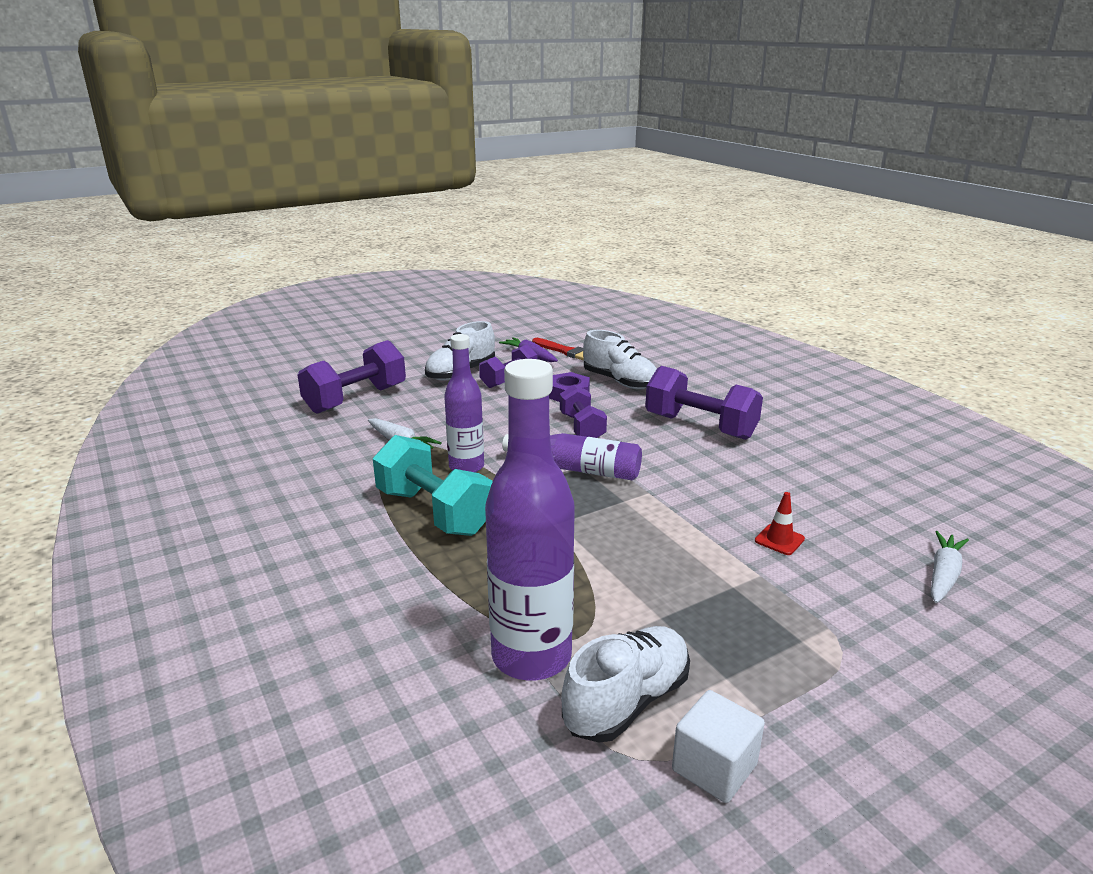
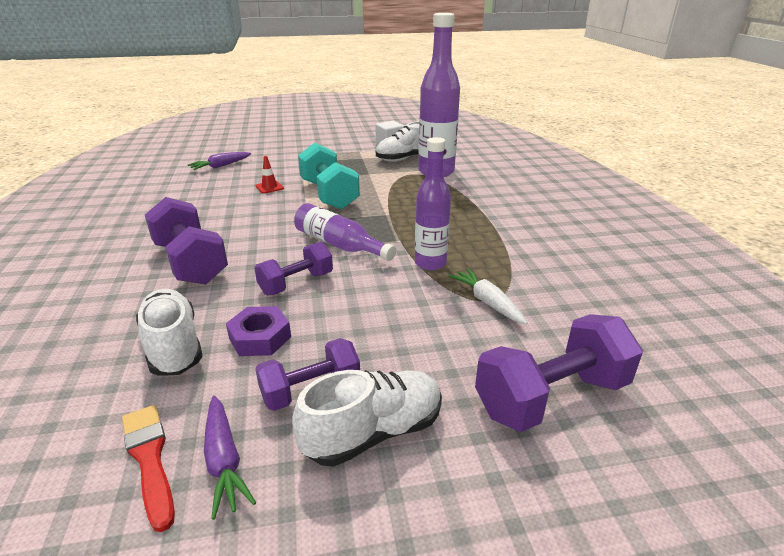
camera: 160 degrees left, 5 degrees up
(434, 512) = (467, 234): turquoise dumbbell -> turquoise dumbbell (329, 195)
(582, 428) = (296, 283): purple dumbbell -> purple dumbbell turned 45 degrees clockwise
(943, 575) = (221, 166): white carrot -> purple carrot

